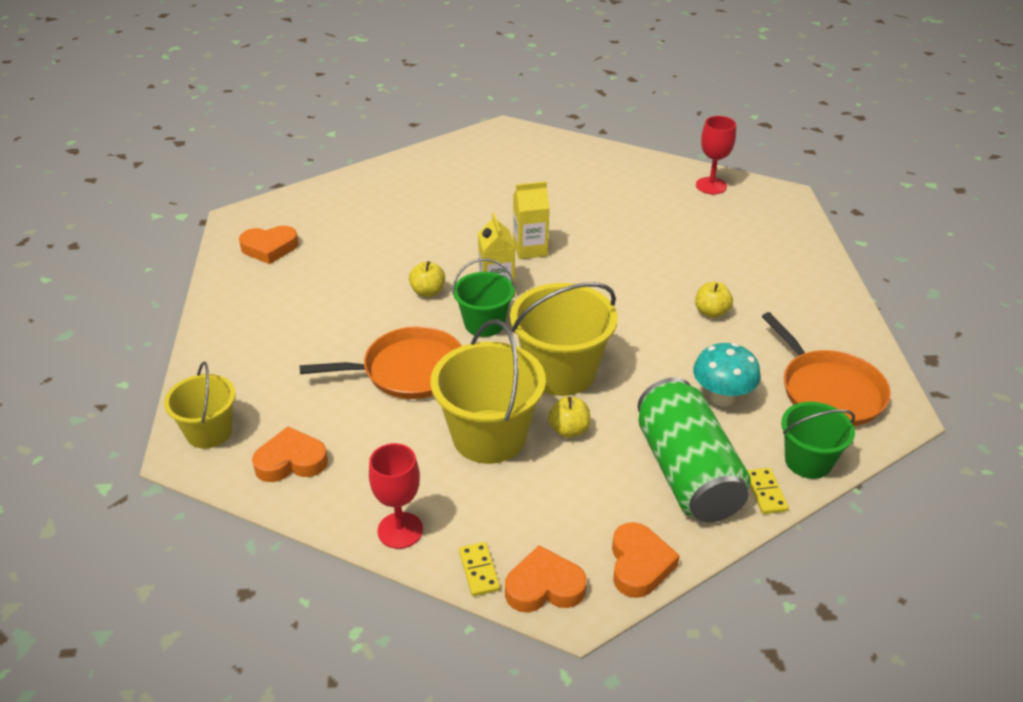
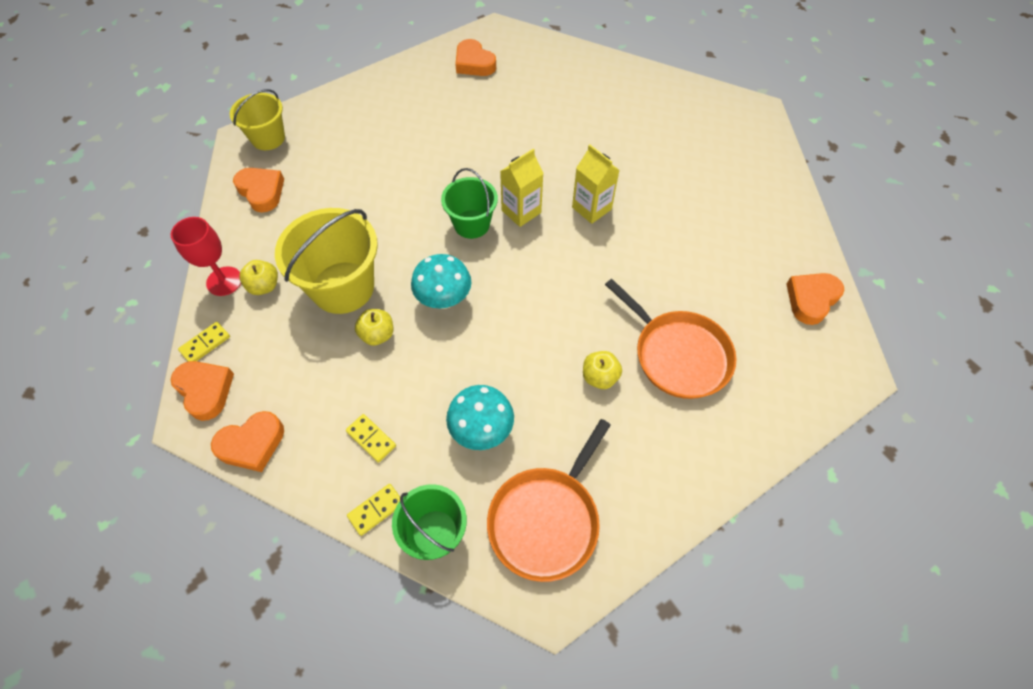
camera: 60 degrees right, 20 degrees up
(408, 370) = (388, 206): orange pan -> orange pan (678, 354)
(428, 292) = (487, 172): yellow apple -> yellow apple (264, 286)
(561, 372) = (444, 299): yellow bucket -> turquoise mushroom
(687, 472) = (371, 439): green can -> yellow domino
(711, 186) = (811, 299): red goblet -> orange heart

